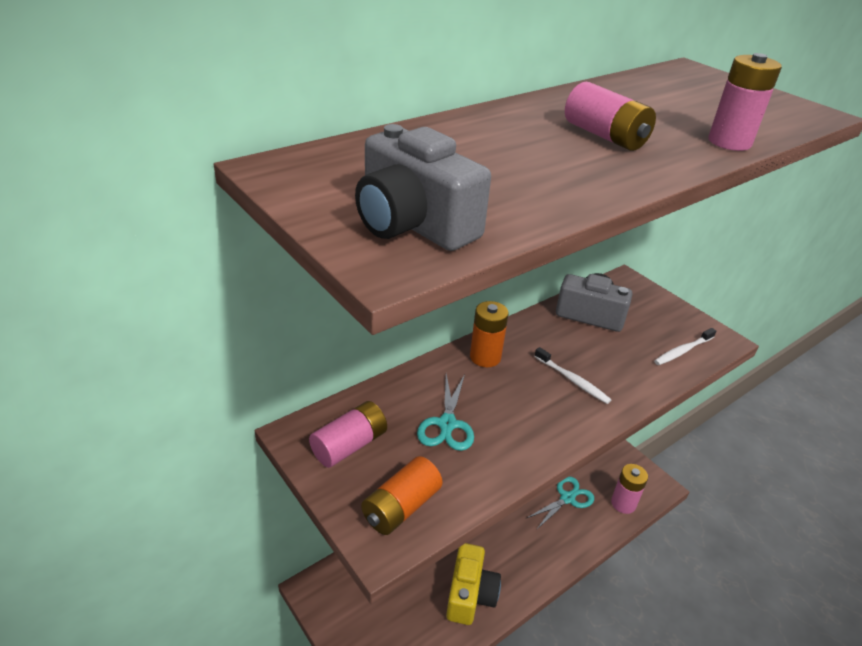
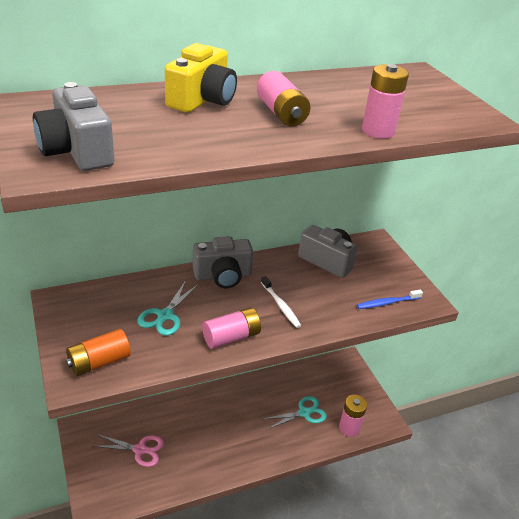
camera: 15 degrees right, 0 degrees up
(349, 445) = (87, 314): pink battery -> pink battery (231, 337)
(401, 596) = (140, 449): none -> pink scissors
(470, 594) = (192, 462): yellow camera -> yellow camera (202, 100)
(485, 357) = (223, 275): orange battery -> grey camera
(682, 351) = (387, 303): white toothbrush -> blue toothbrush

